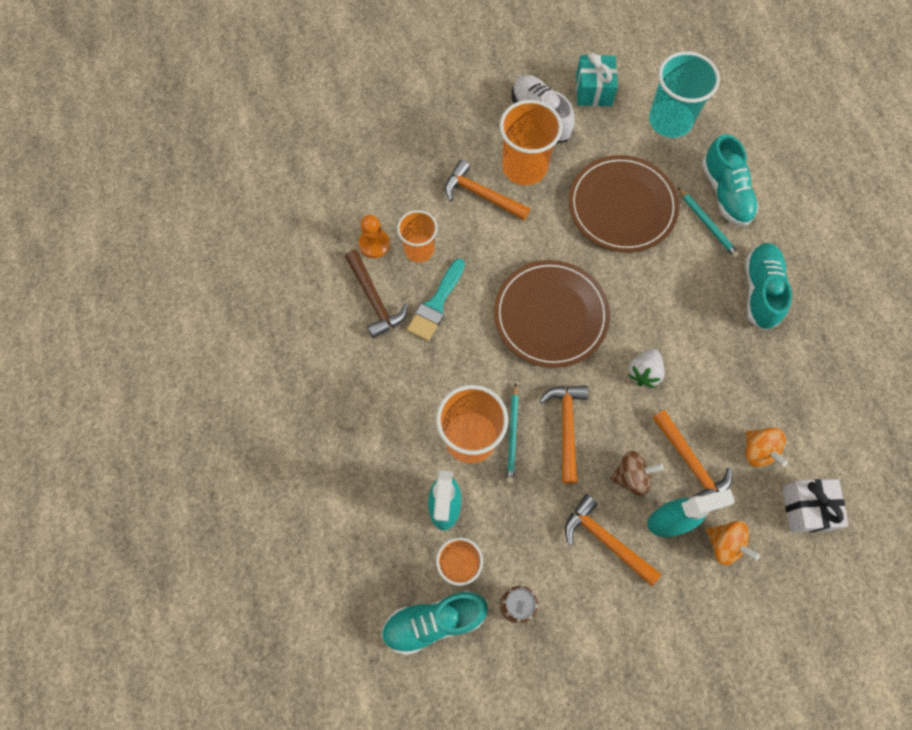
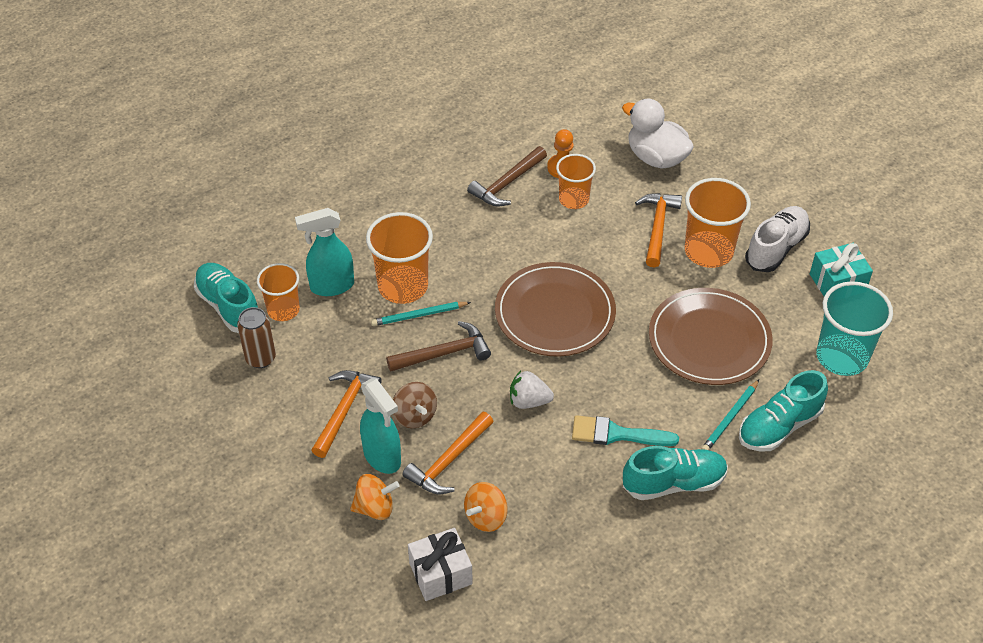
camera: 70 degrees right, 20 degrees down
(396, 163) = (656, 157): none -> white duck
(436, 304) = (523, 226): turquoise brush -> turquoise brush (616, 434)
(566, 427) = (444, 353): orange hammer -> brown hammer
(724, 544) = (375, 508): orange spinning top -> orange spinning top turned 120 degrees counterclockwise

